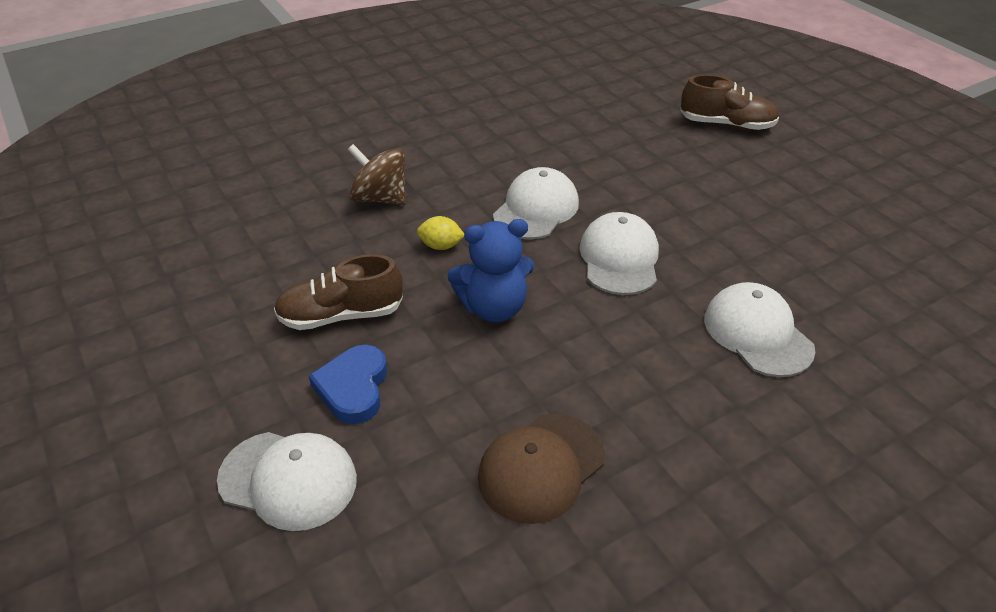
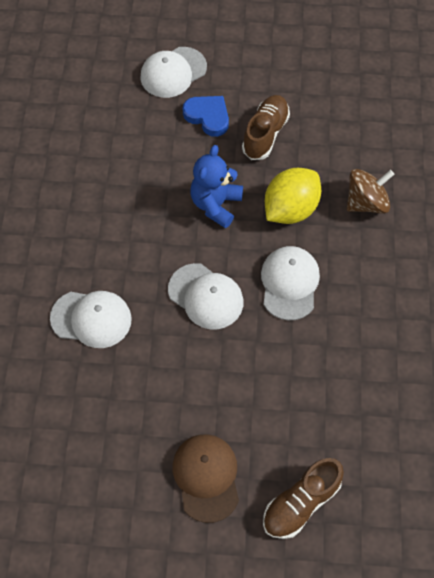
camera: 125 degrees right, 20 degrees up
(441, 246) = (290, 209): yellow lemon -> yellow lemon, size x2.10
(536, 209) = (289, 283): white cap -> white cap turned 150 degrees counterclockwise
(541, 467) = (100, 162): brown cap -> brown cap (206, 477)

